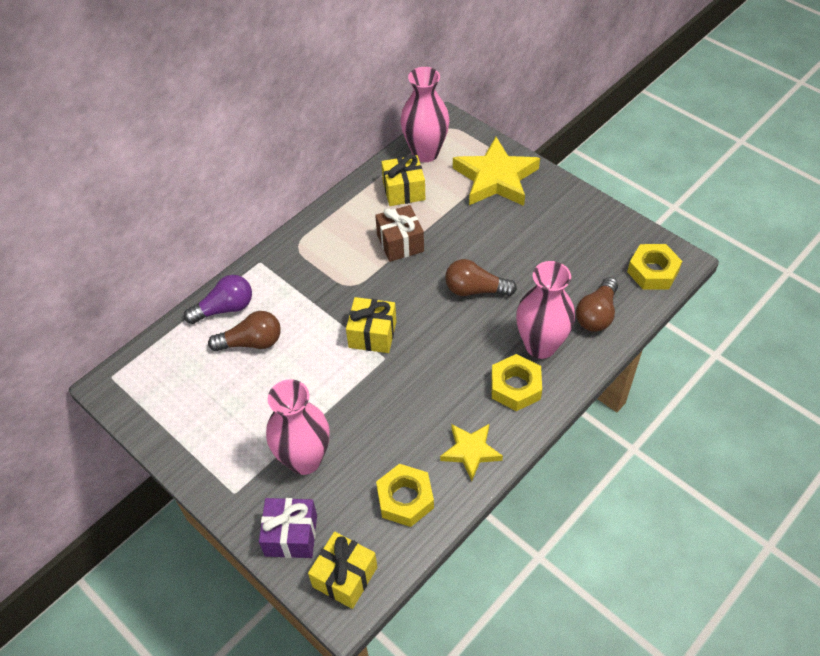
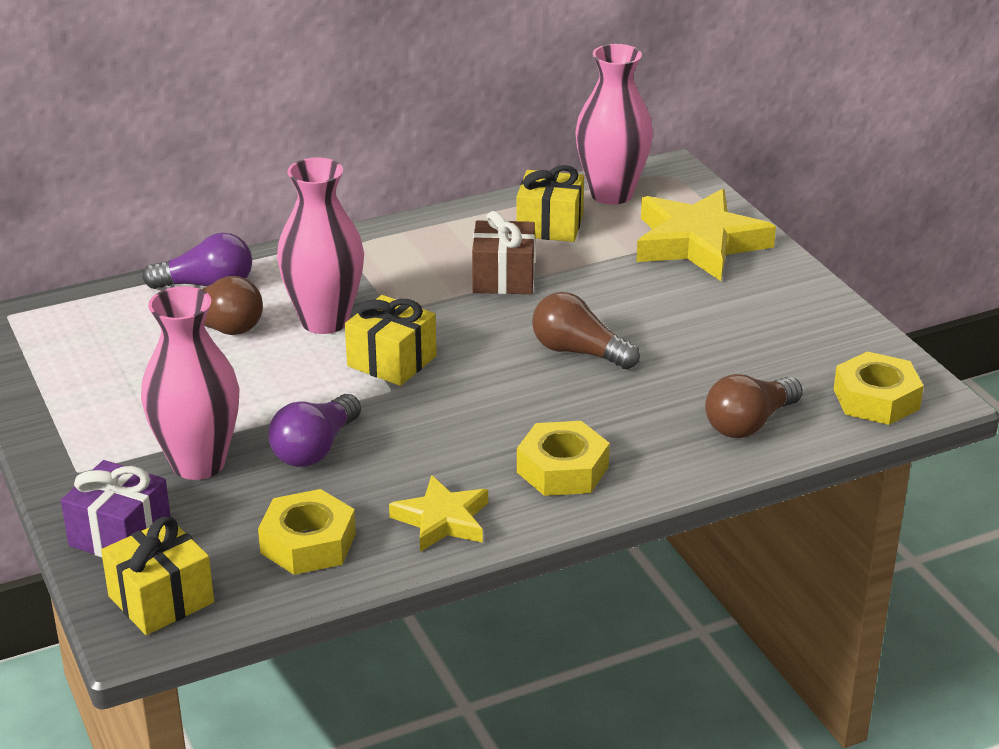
camera: 20 degrees right, 20 degrees down
(367, 422) = (315, 449): none -> purple light bulb
(540, 345) = (635, 435): pink vase -> pink vase (324, 321)

